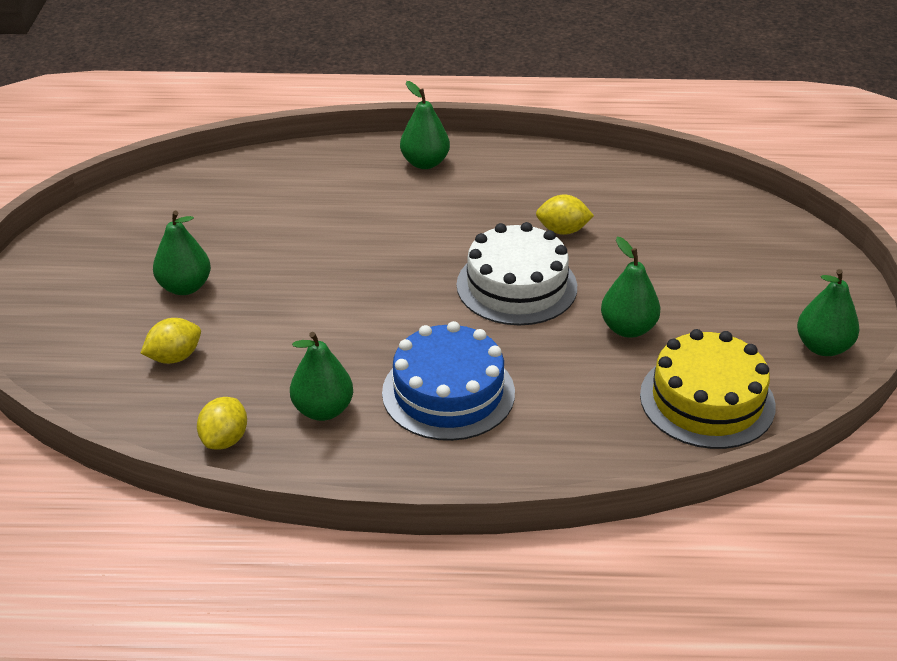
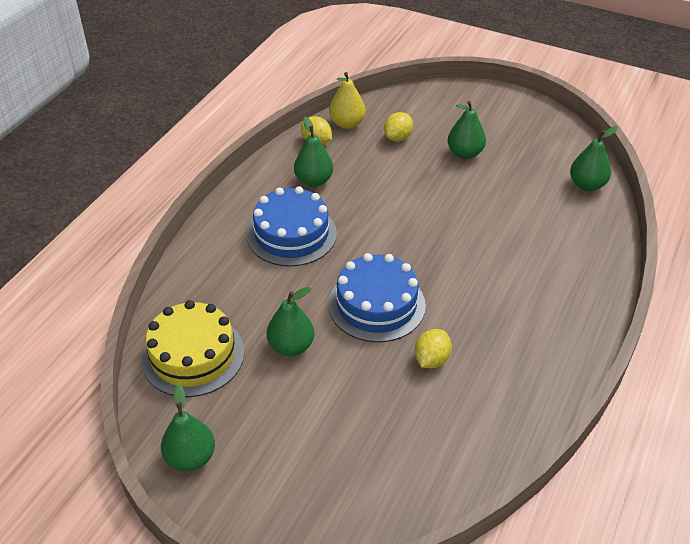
camera: 115 degrees right, 5 degrees up
(159, 421) = (347, 123): none -> yellow pear
(174, 357) = (398, 138): yellow lemon -> yellow lemon turned 45 degrees clockwise
(425, 163) = (571, 309): green pear -> green pear (587, 185)
(516, 286) = (376, 304): white cake -> blue cake

